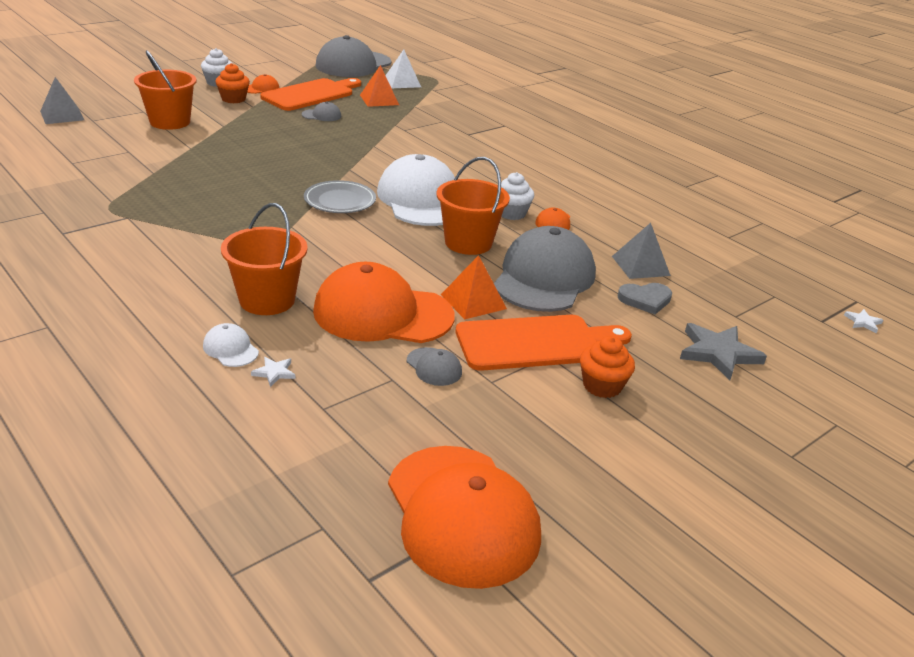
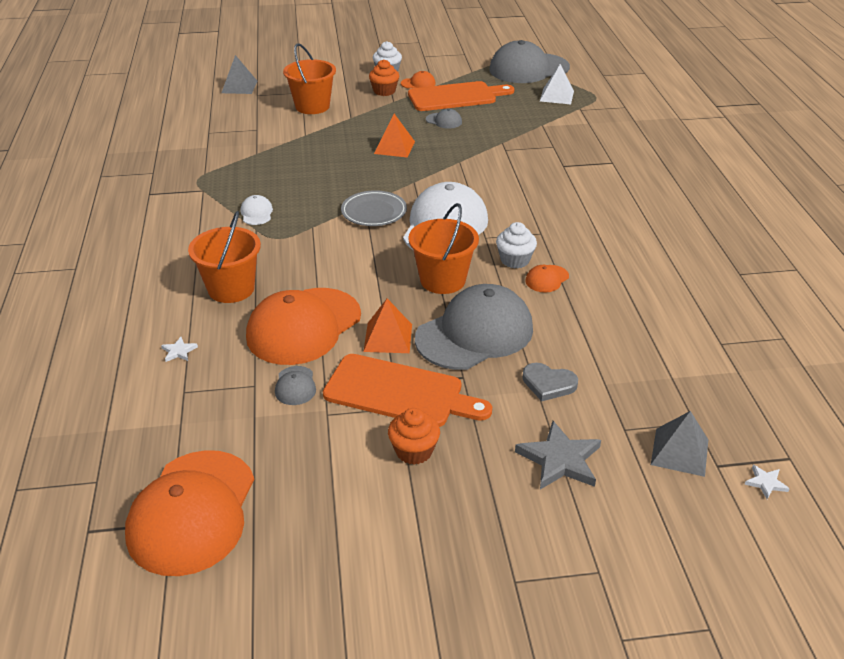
camera: 35 degrees right, 5 degrees up
(230, 349) = (169, 322): white cap -> white cap (256, 213)
(379, 100) = (514, 112): orange pyramid -> orange pyramid (394, 147)
(382, 313) = (304, 326): orange cap -> orange cap turned 90 degrees counterclockwise
(640, 266) = (584, 348): grey pyramid -> grey pyramid (679, 452)

